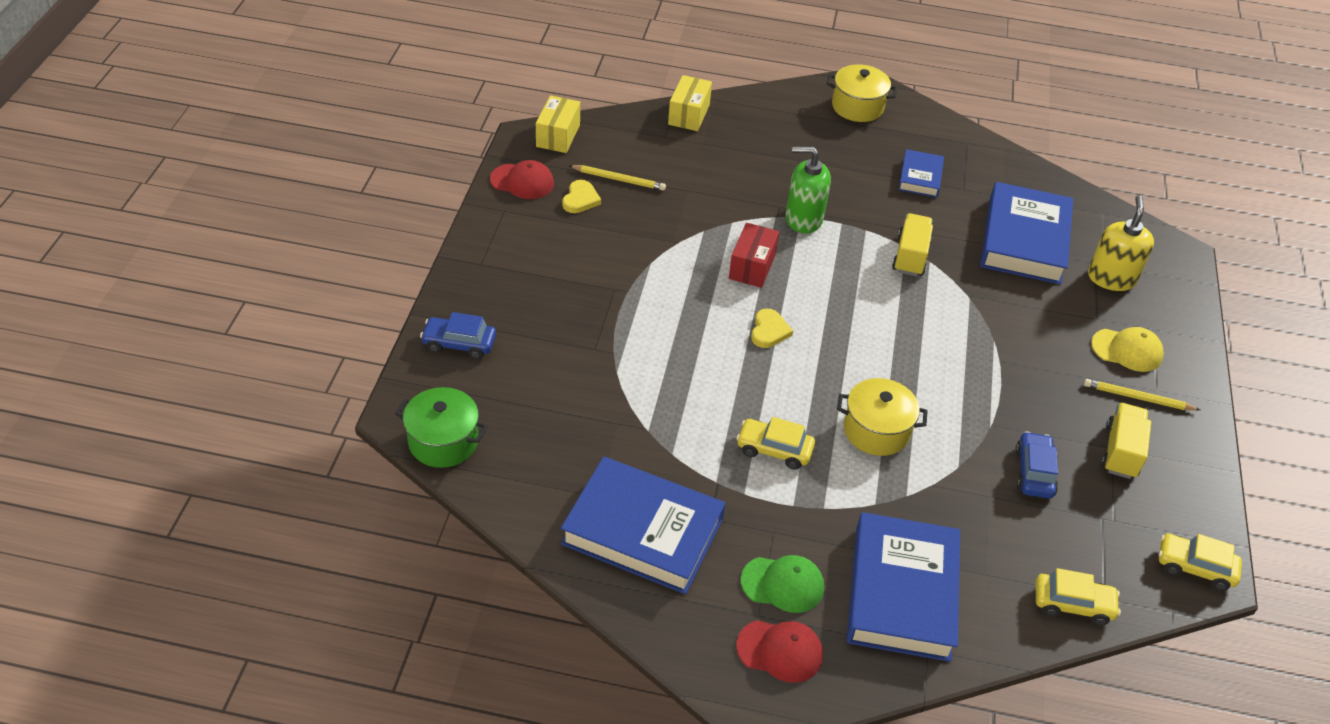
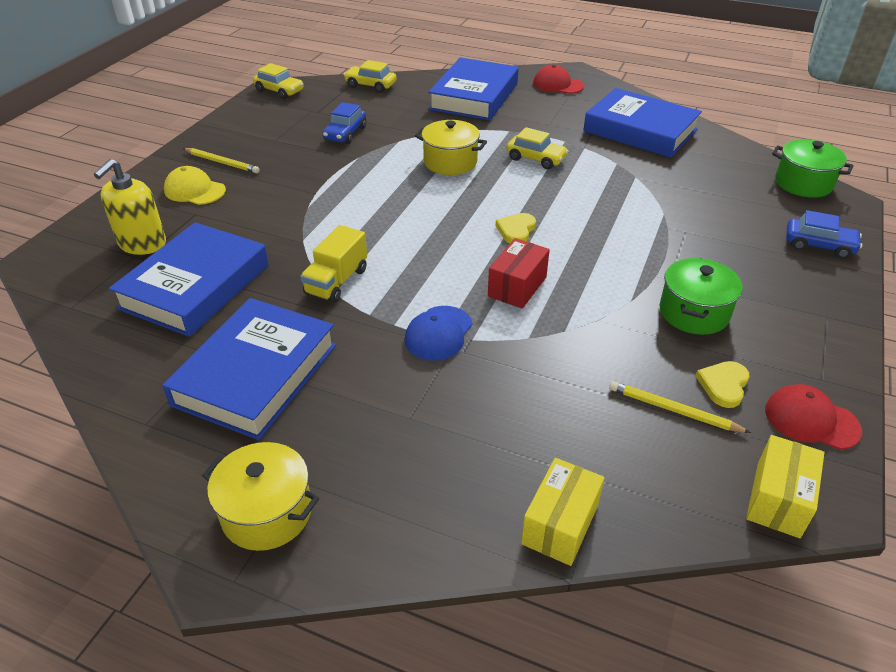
camera: 165 degrees left, 5 degrees down
(596, 256) = (694, 312): none -> green pot
(782, 584) = (549, 105): green cap -> none
(803, 219) = (438, 333): green soap dispenser -> blue cap
(920, 177) = (256, 374): blue book -> blue book, size x1.96
(1120, 452) = (270, 138): yellow truck -> none

